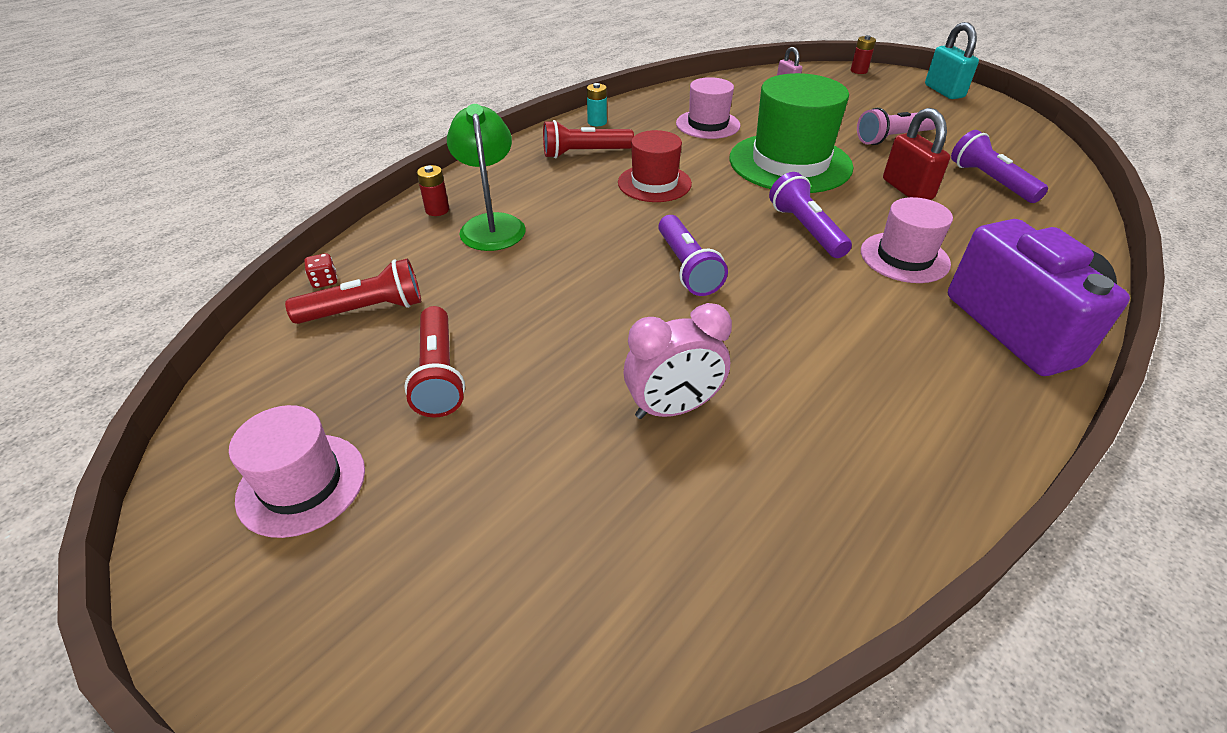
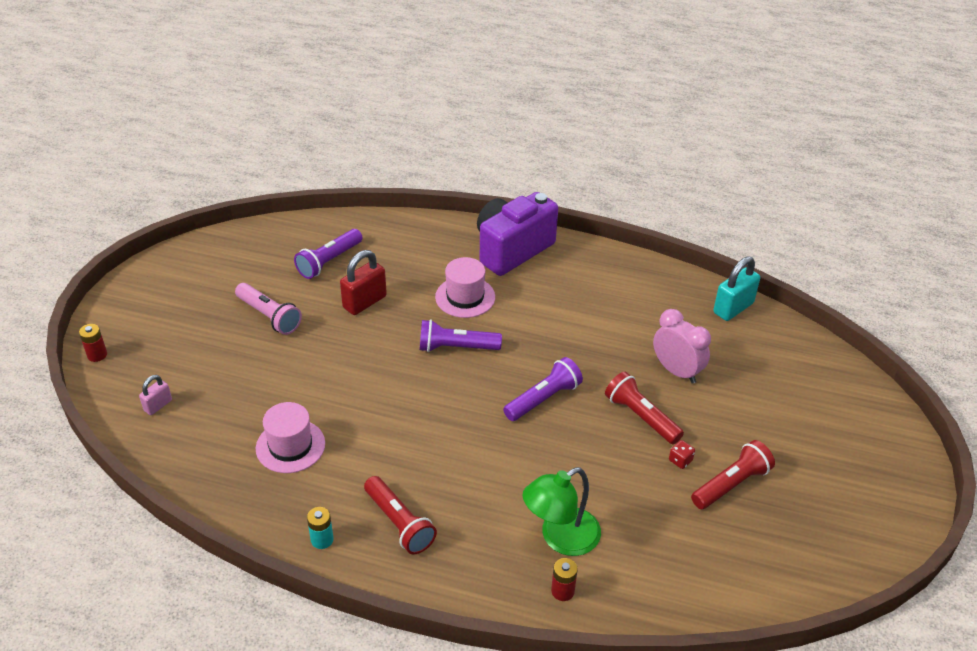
camera: 115 degrees left, 0 degrees up
(302, 484) = (842, 502): pink hat -> none
(325, 281) = (701, 610): red dice -> red dice (680, 460)
(365, 310) = (710, 560): red flashlight -> red flashlight (641, 417)
(654, 183) = (432, 452): red hat -> none
(790, 163) = (350, 373): green hat -> none
(806, 229) = (456, 347): purple flashlight -> purple flashlight turned 45 degrees clockwise
(944, 91) = (141, 291): turquoise padlock -> turquoise padlock (733, 308)

